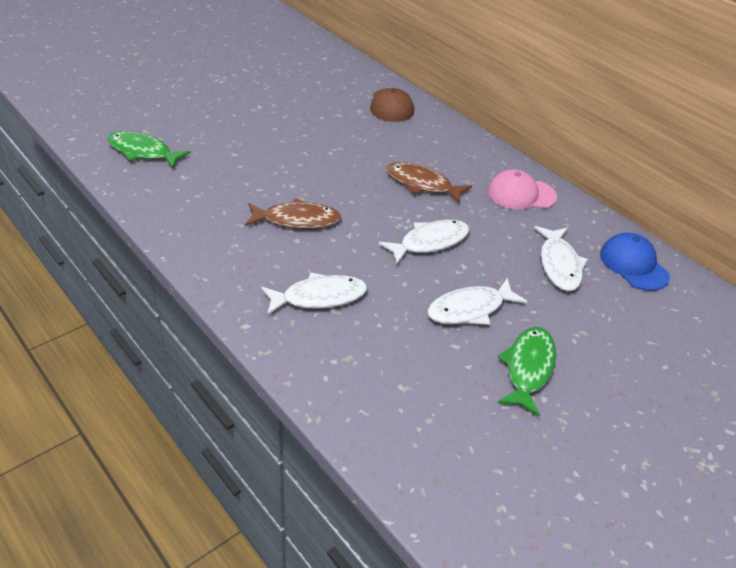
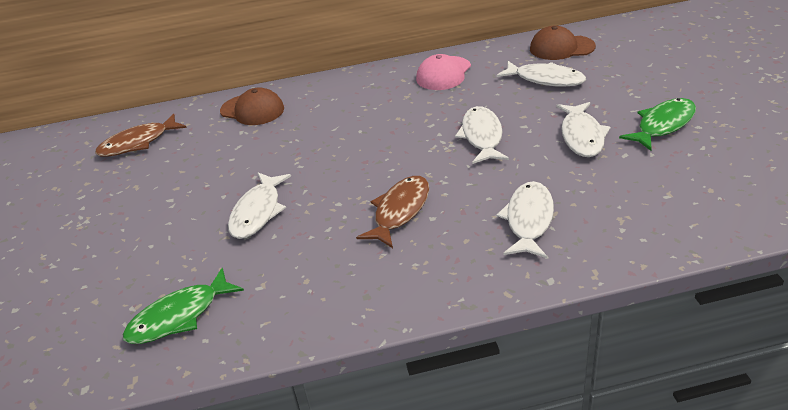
camera: 55 degrees left, 5 degrees down
(263, 150) = (258, 212): none -> white fish
(422, 184) = (394, 121): brown fish -> brown fish (138, 143)
(528, 368) = (663, 125): green fish -> green fish turned 90 degrees clockwise
(633, 265) = (561, 48): blue cap -> brown cap

